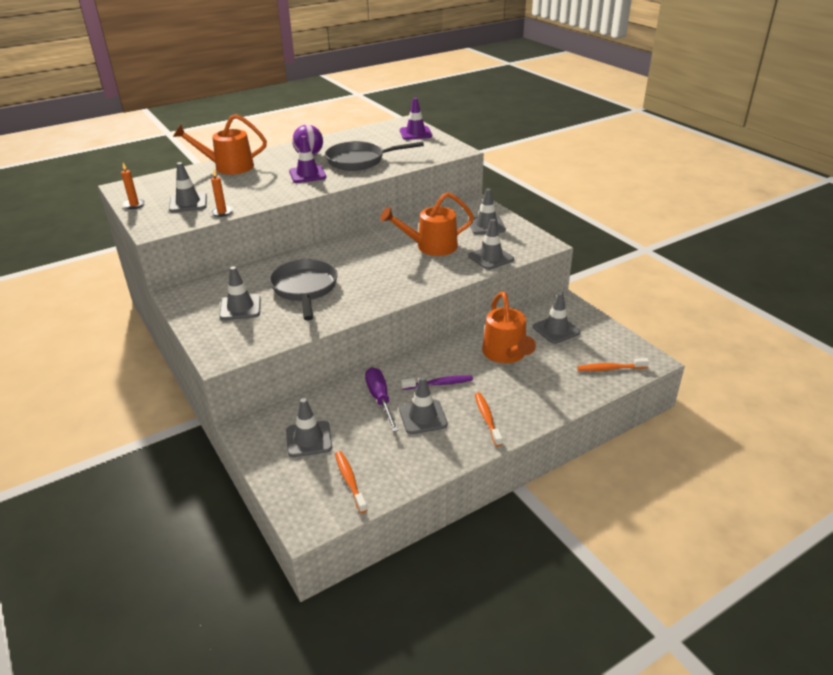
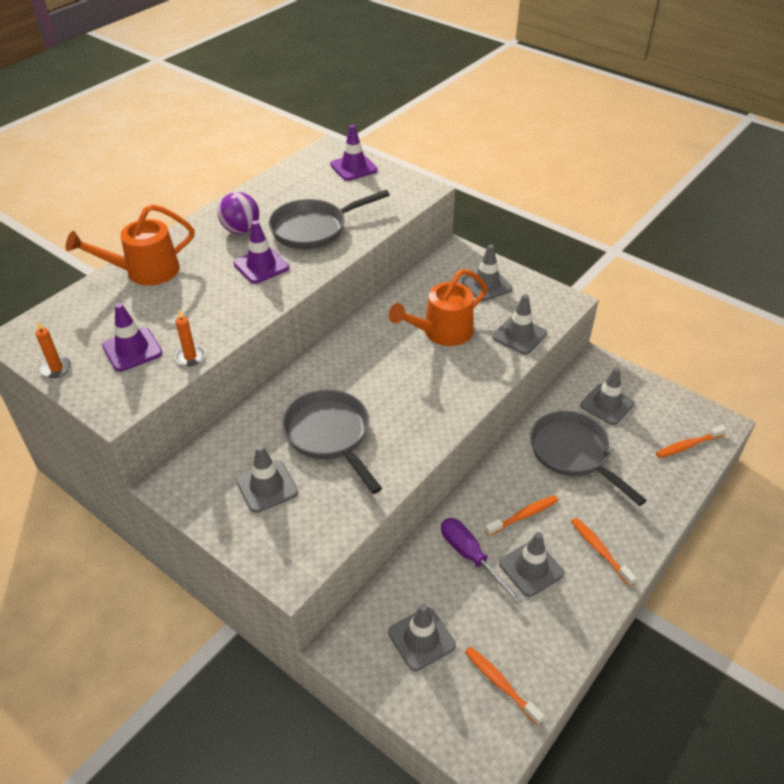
camera: 20 degrees left, 10 degrees up
(188, 203) = (132, 349): grey traffic cone -> purple traffic cone
(439, 384) = (524, 515): purple toothbrush -> orange toothbrush
(506, 354) = (573, 453): orange watering can -> grey pan

